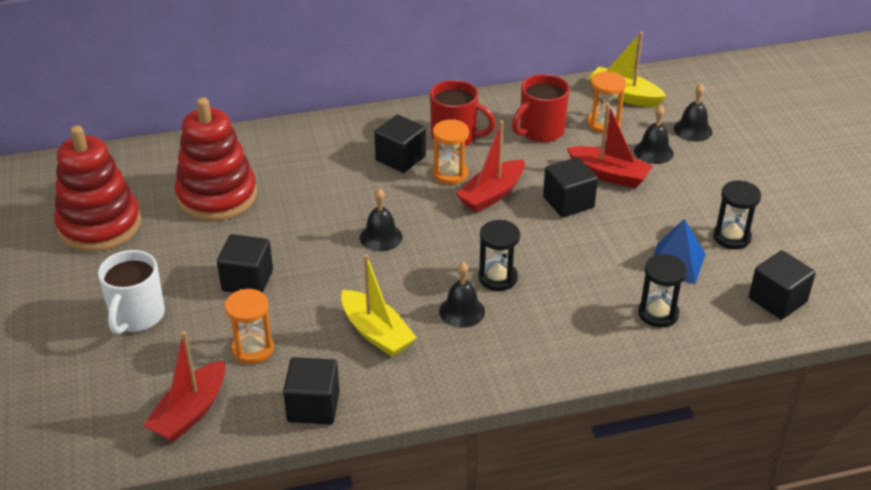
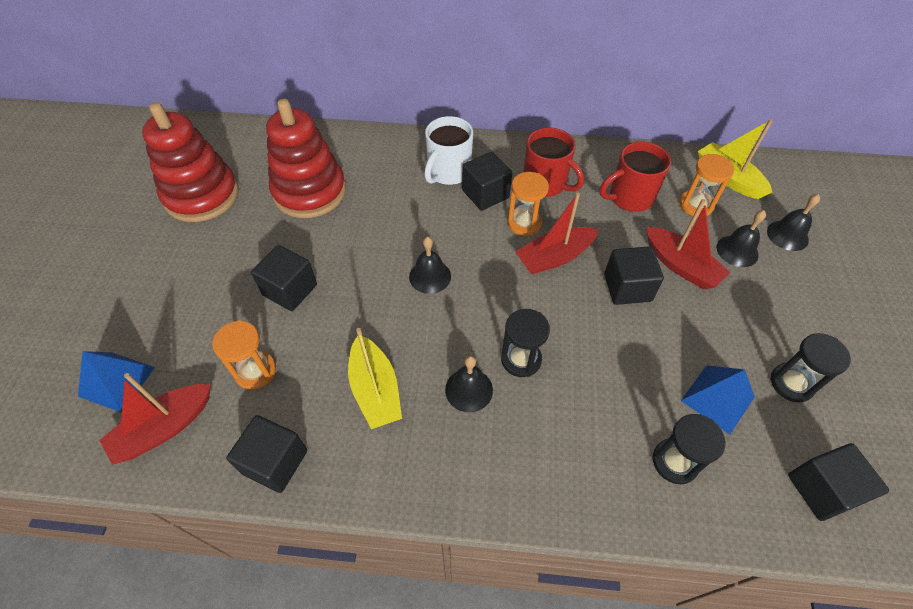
camera: 20 degrees right, 15 degrees up
(116, 392) = (117, 381): none -> blue pyramid
(137, 316) = (179, 301): white mug -> white mug (448, 172)

